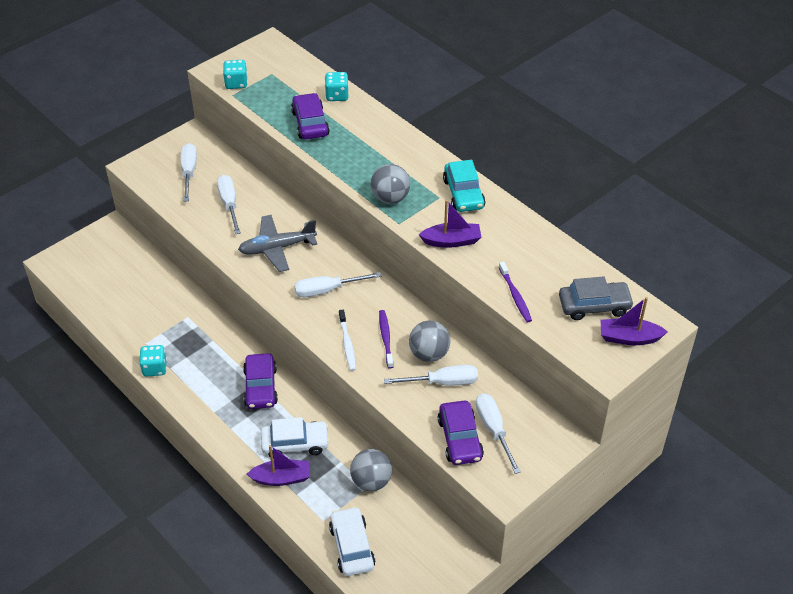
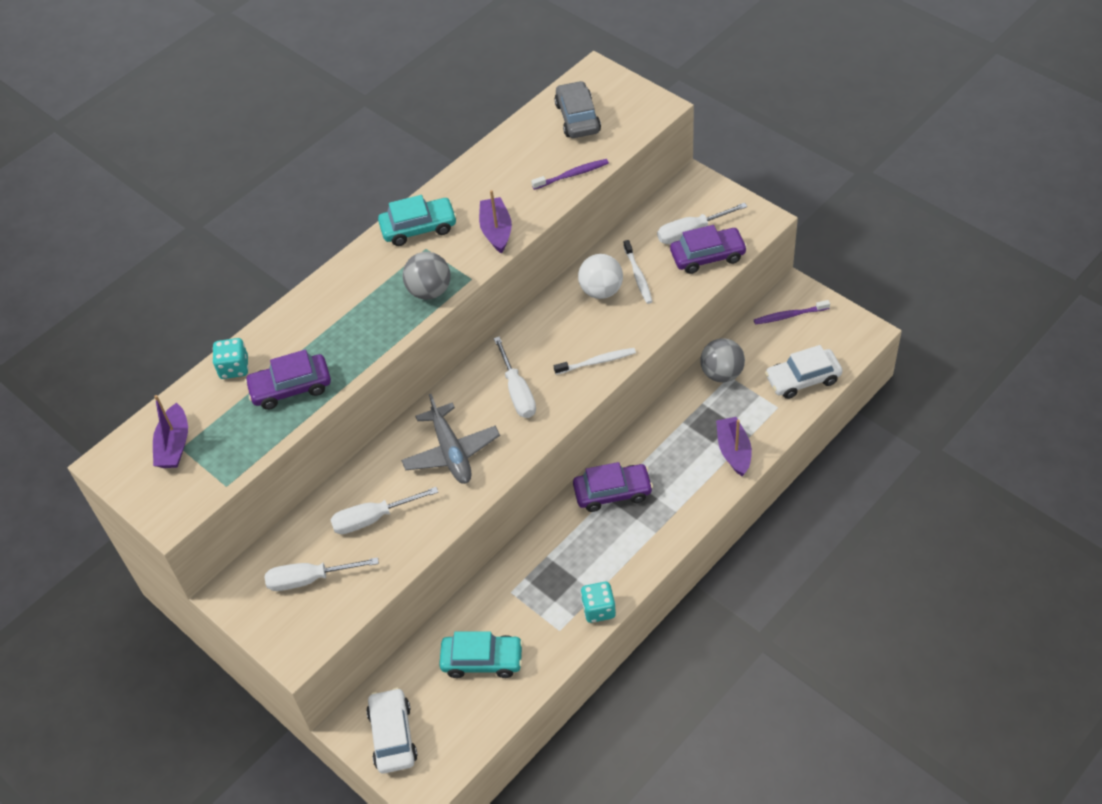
camera: 90 degrees left, 5 degrees up
(136, 297) = (482, 660): none -> turquoise car
(236, 83) = (201, 485): turquoise dice -> none
(295, 444) = (686, 446): white car -> white car (393, 736)
(386, 338) = (584, 329): purple toothbrush -> purple toothbrush (789, 315)
(429, 354) = (601, 291): grey ball -> white ball
(442, 382) = (638, 276): white screwdriver -> white toothbrush
(629, 338) = (616, 93): purple boat -> purple boat (174, 445)

